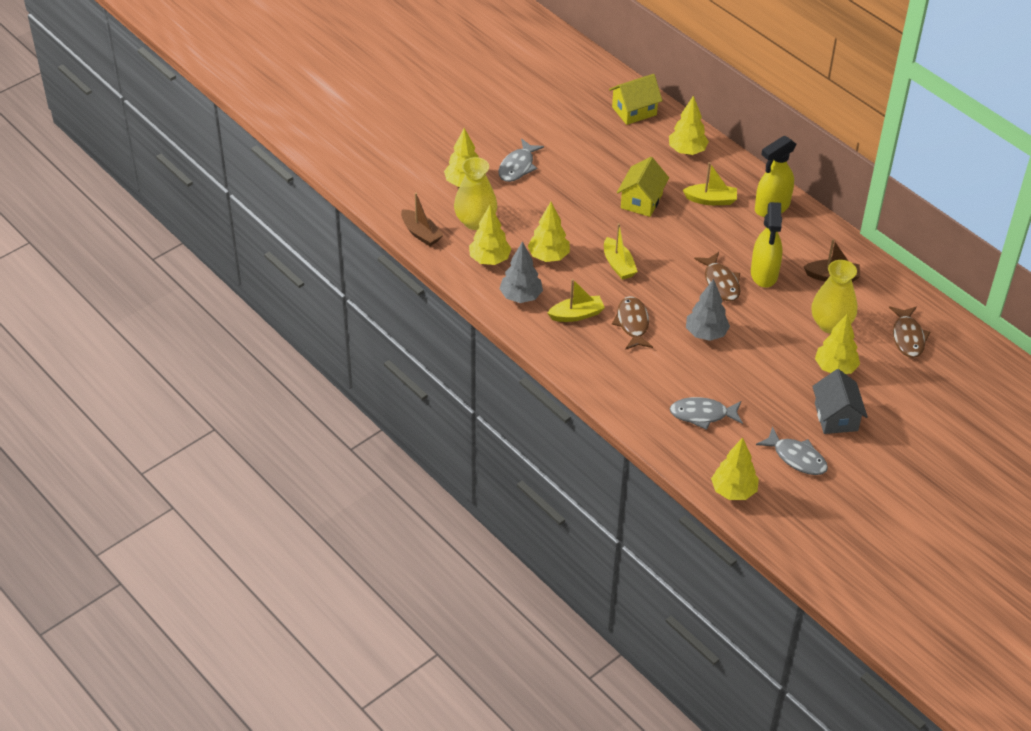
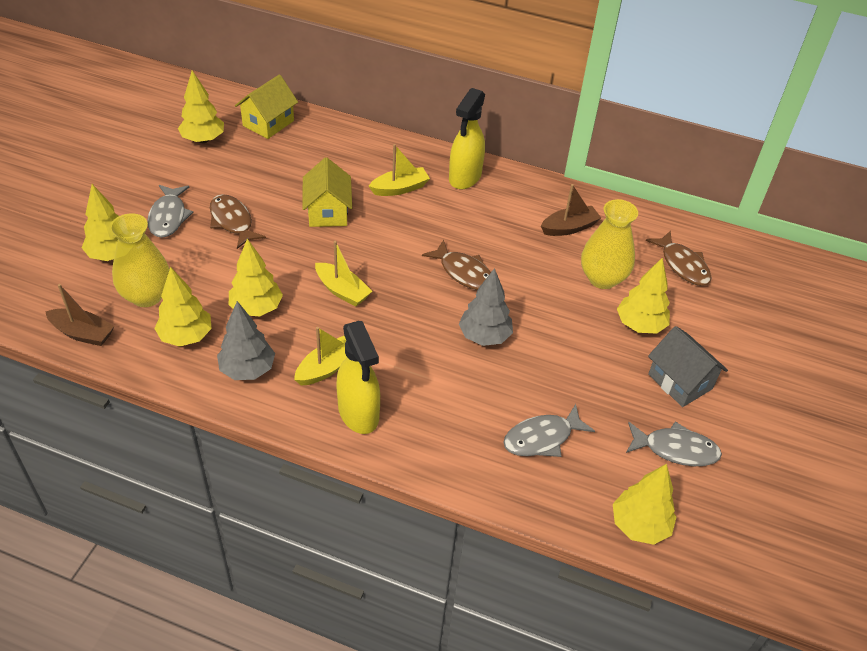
camera: 30 degrees left, 0 degrees up
(632, 323) = (397, 355): brown fish -> brown fish (232, 221)
(687, 151) = (345, 147): yellow tree -> yellow tree (203, 139)
(764, 274) = (502, 248): yellow spray bottle -> yellow spray bottle (359, 413)

